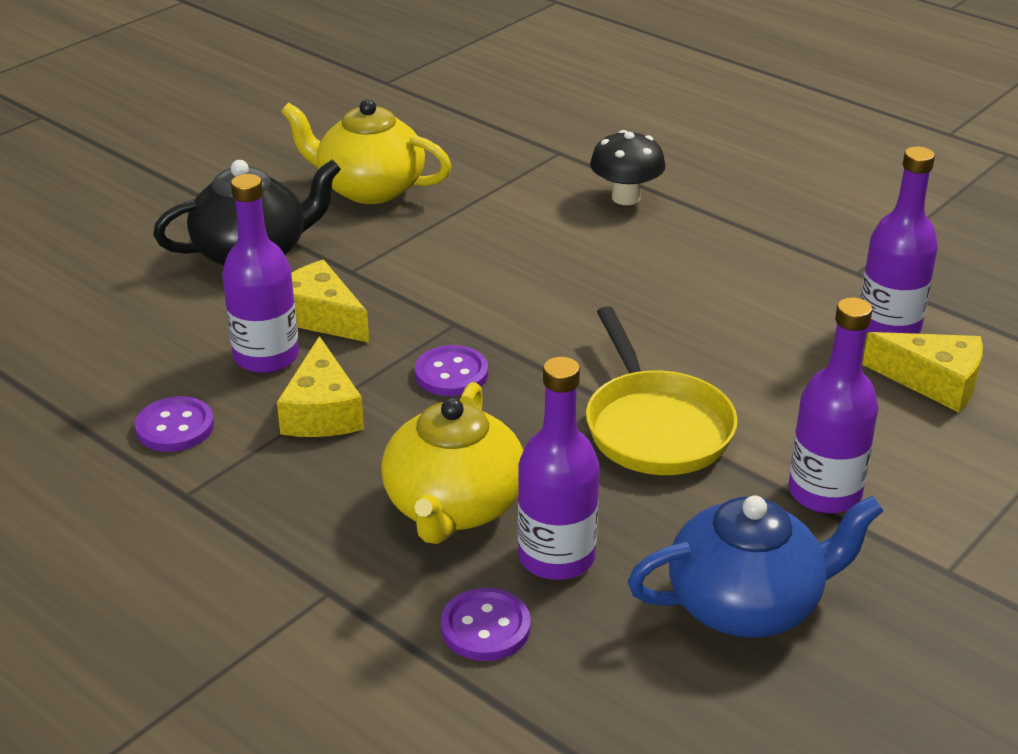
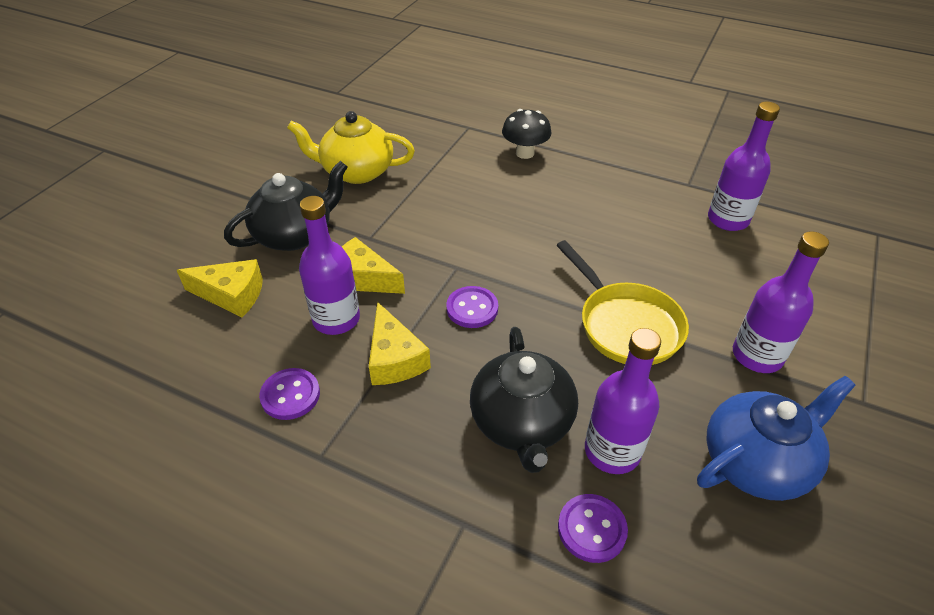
camera: 15 degrees left, 10 degrees up
(453, 507) = (522, 423): yellow teapot -> black teapot
(934, 382) = (775, 256): yellow cheese -> yellow cheese (231, 295)

